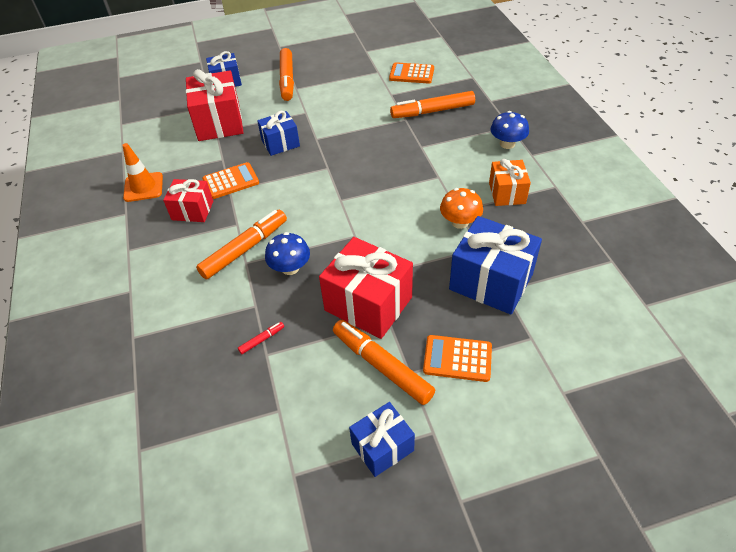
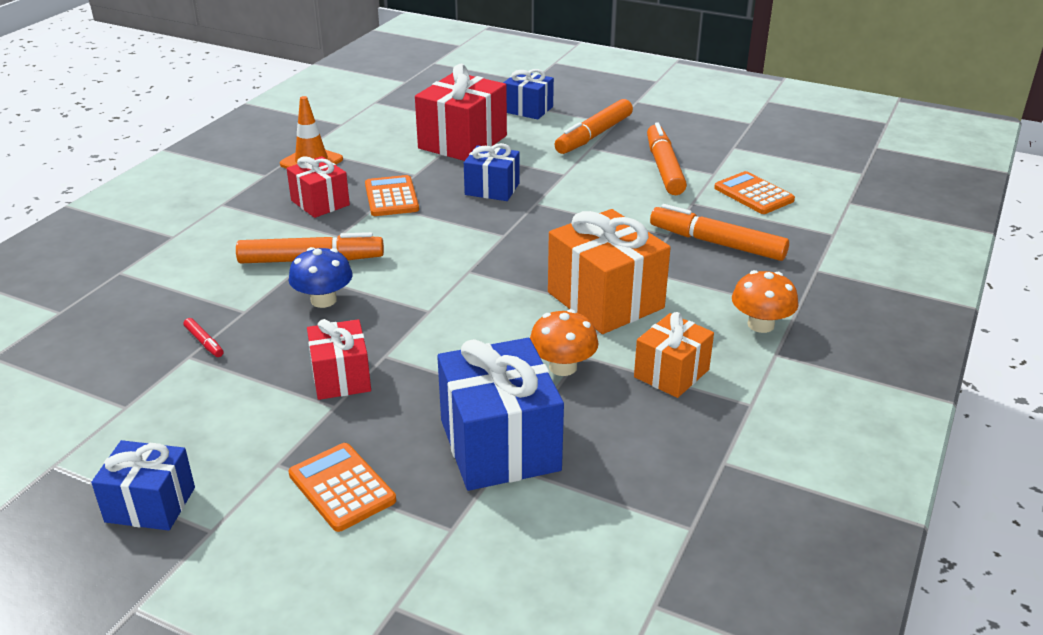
camera: 40 degrees right, 15 degrees down
(231, 181) = (391, 197): orange calculator -> orange calculator turned 120 degrees counterclockwise
(262, 340) = (204, 342): red marker -> red marker turned 45 degrees clockwise
(368, 304) = (341, 377): red gift -> red gift, size x0.59
(382, 365) = (264, 438): orange marker -> orange marker (664, 168)
(428, 174) = (605, 300): none -> orange gift
(507, 144) = (760, 325): blue mushroom -> orange mushroom

